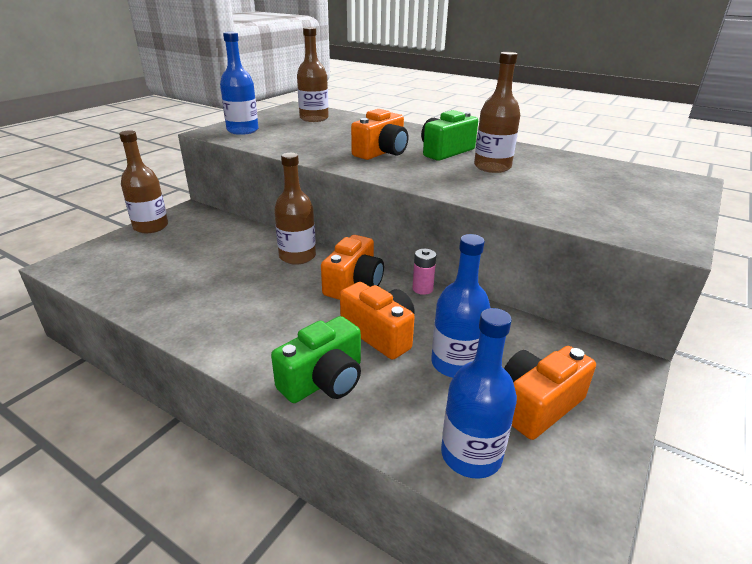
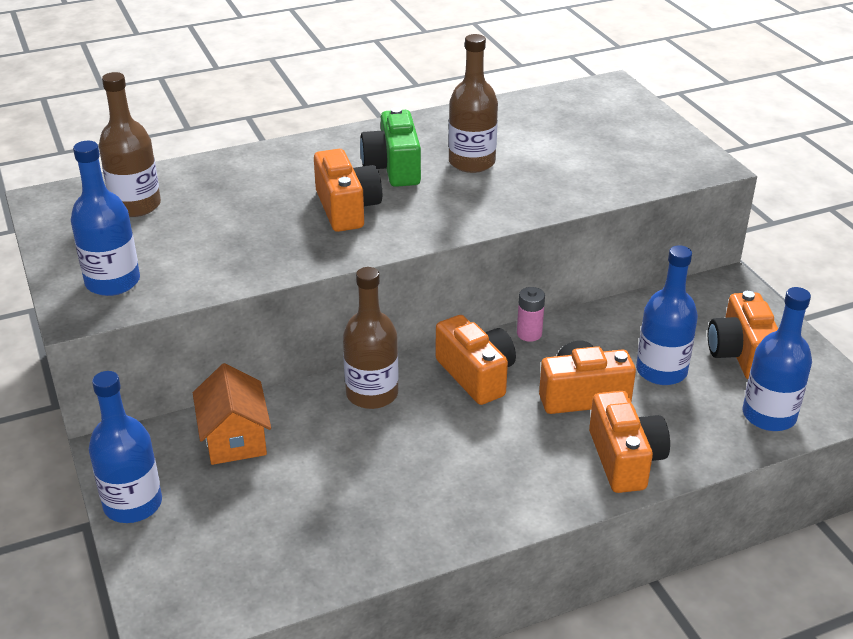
camera: 55 degrees left, 5 degrees up
(151, 227) = (133, 504): brown bottle -> blue bottle
(222, 233) = (235, 438): none -> orange house
(324, 380) = (625, 459): green camera -> orange camera

